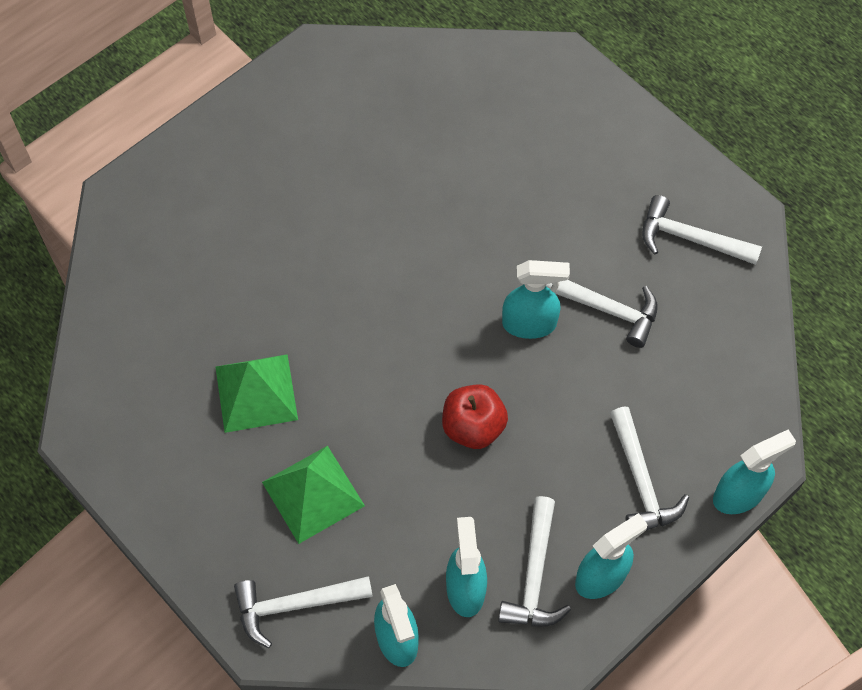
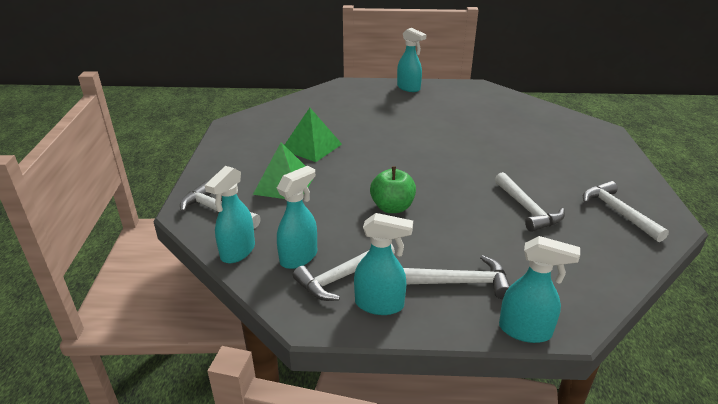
camera: 45 degrees right, 30 degrees down
(473, 427) = (392, 207): red apple -> green apple
(530, 324) = (474, 192): turquoise spray bottle -> turquoise spray bottle (408, 88)
(641, 481) = (462, 282): white hammer -> white hammer turned 120 degrees counterclockwise

